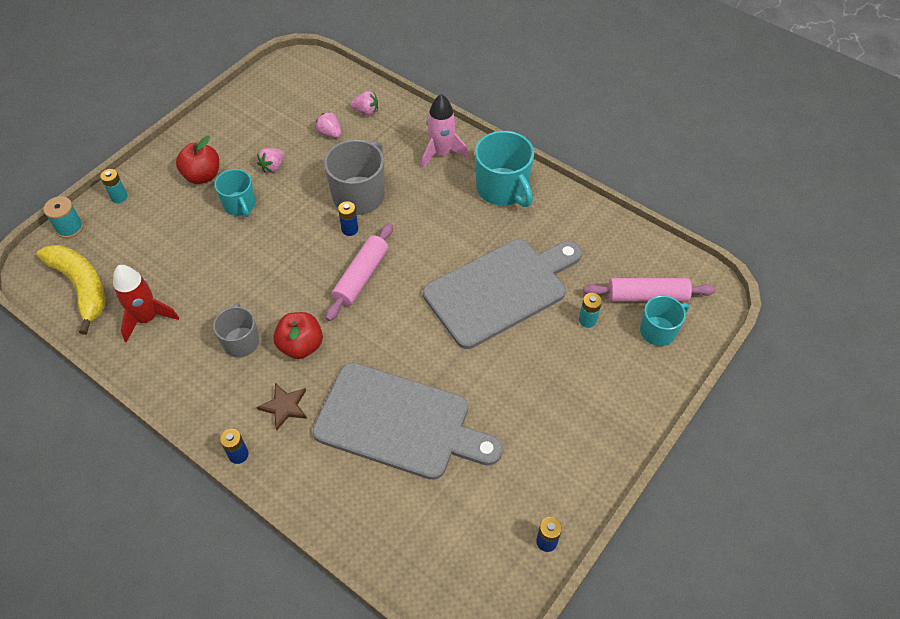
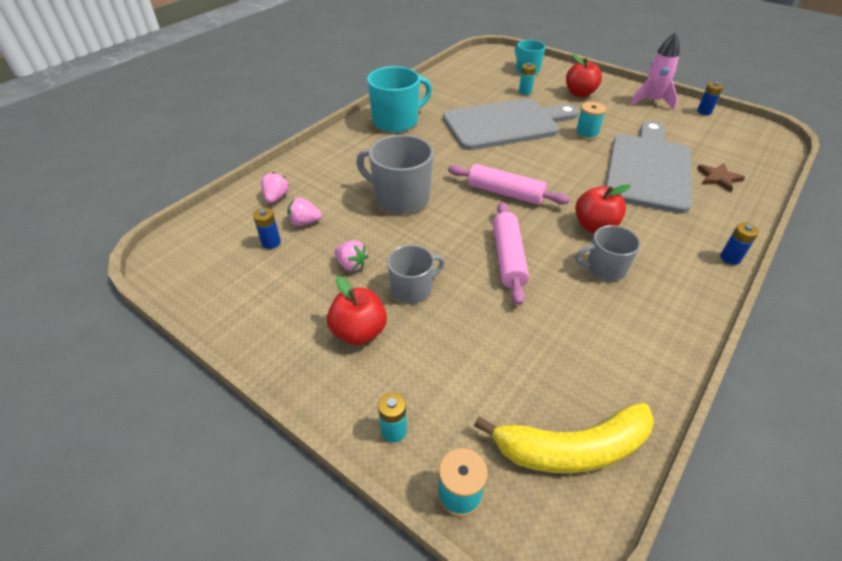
camera: 90 degrees left, 10 degrees down
(81, 287) = (571, 448): yellow banana -> yellow banana turned 150 degrees counterclockwise
(147, 318) = (600, 357): red rocket -> none
(240, 205) = (412, 289): turquoise mug -> grey mug
(284, 406) = (665, 232): brown star -> brown star (718, 178)
(330, 133) = (304, 222): pink strawberry -> pink strawberry turned 45 degrees clockwise
(350, 229) = (446, 202): blue battery -> blue battery (271, 243)
(441, 153) = (349, 150): pink rocket -> pink rocket (651, 101)
(478, 372) = (586, 134): none -> turquoise spool
(500, 290) = (505, 124): grey cutting board -> grey cutting board turned 105 degrees clockwise
(588, 385) = (580, 93): none -> red apple
(647, 296) = (499, 71): pink rolling pin -> pink rolling pin (508, 258)

